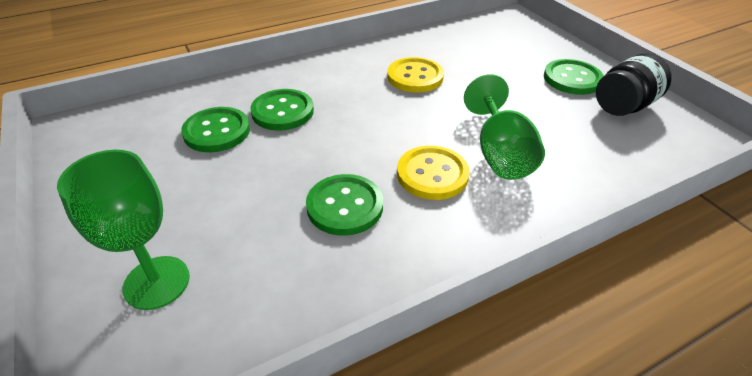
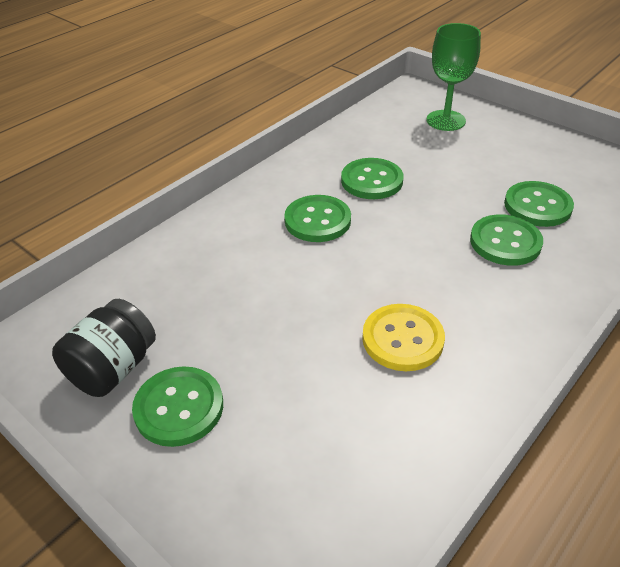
camera: 160 degrees right, 0 degrees up
(432, 174) = (317, 220): yellow button -> green button
(500, 153) = (262, 257): green goblet -> none

